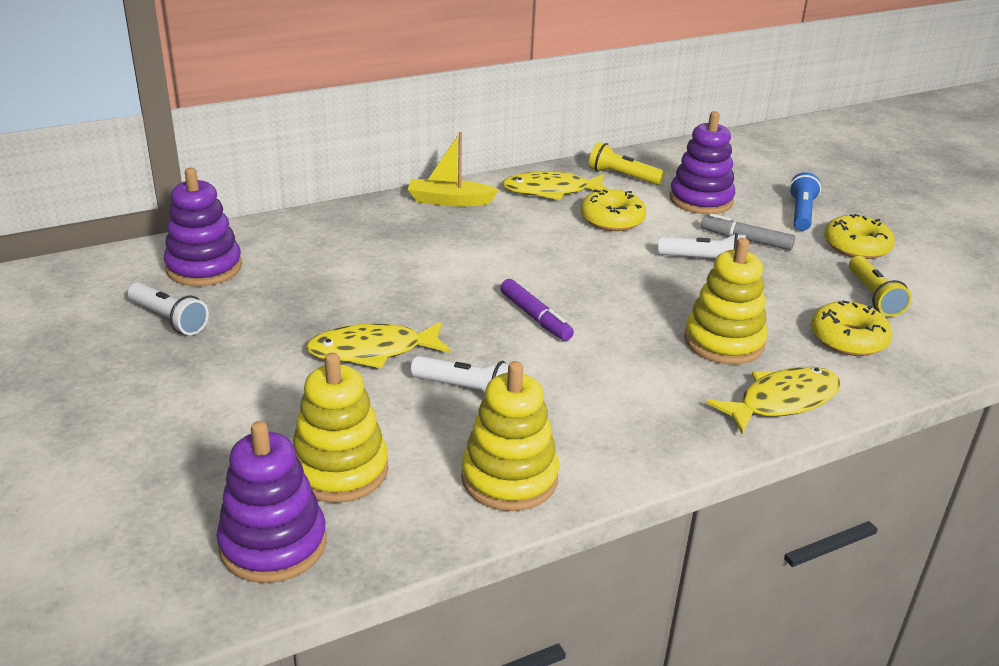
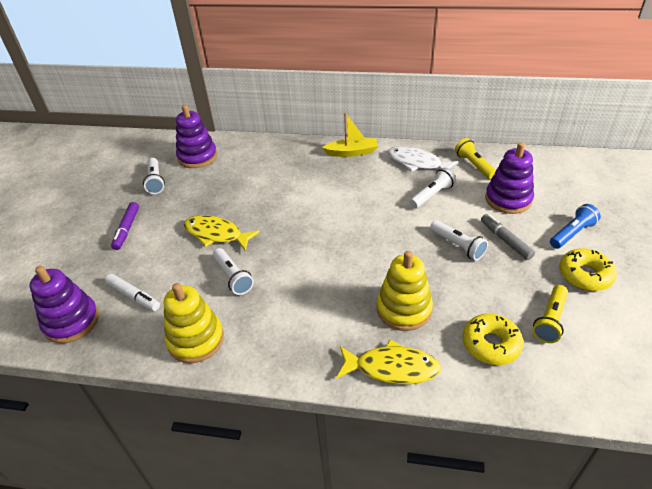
camera: 40 degrees right, 10 degrees up
(339, 470) = (134, 296): yellow stacking toy -> white marker
(449, 201) = (352, 152): yellow boat -> yellow boat turned 135 degrees clockwise
(535, 317) = (315, 246): purple marker -> purple marker (127, 229)
(551, 191) = (417, 163): yellow fish -> white fish
(612, 219) = (432, 195): yellow donut -> white flashlight

